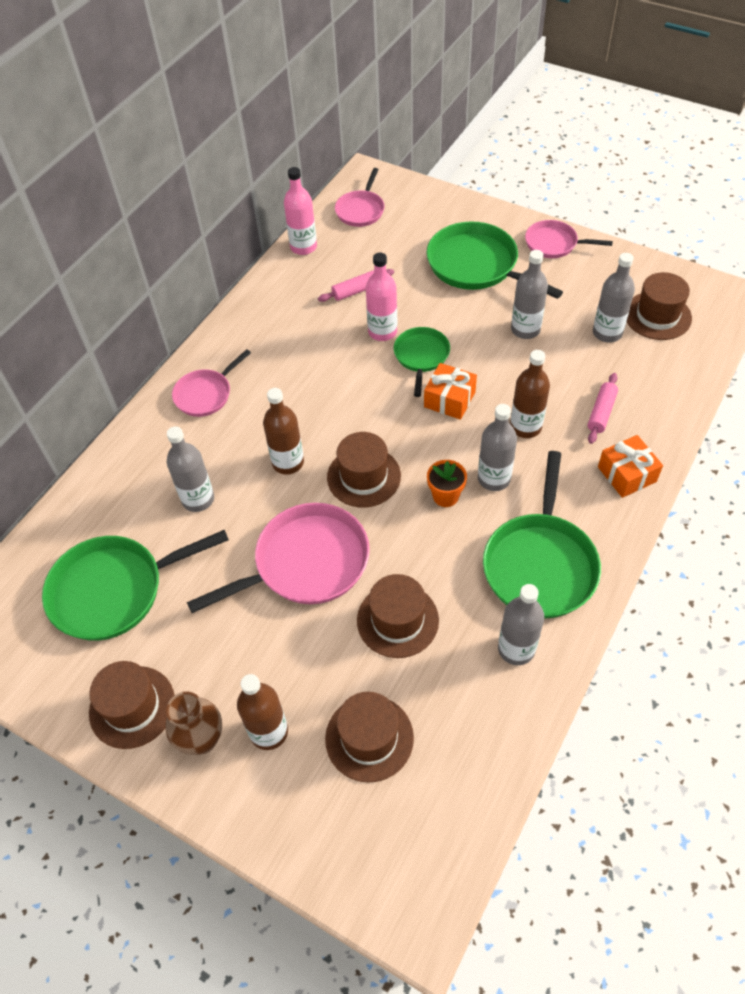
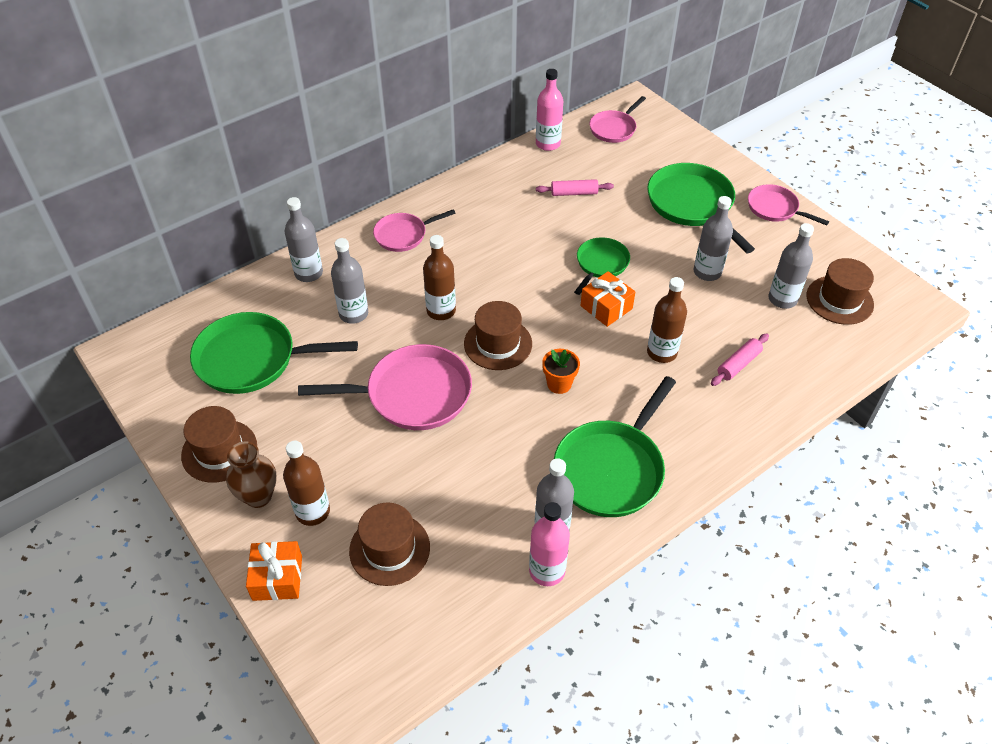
camera: 20 degrees right, 5 degrees down
(382, 332) = (578, 233): pink bottle -> pink bottle (547, 571)
(397, 620) = (463, 467): brown hat -> none
(494, 479) = (609, 385): grey bottle -> grey bottle (308, 273)
(626, 474) = (733, 424): orange gift -> orange gift (277, 578)

